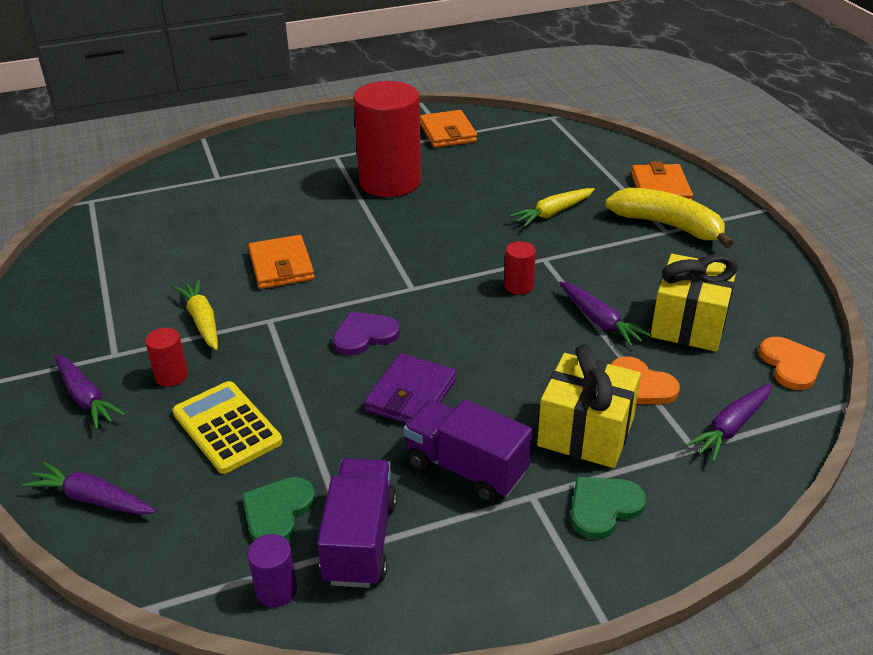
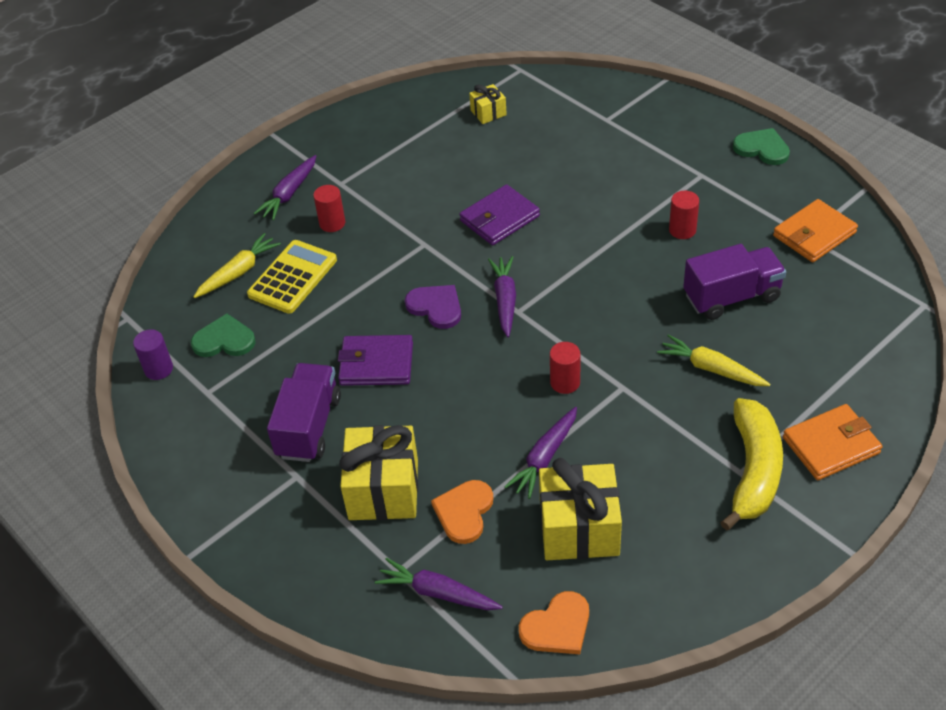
camera: 70 degrees right, 10 degrees up
(92, 499) = (200, 247): purple carrot -> purple carrot (505, 300)
(127, 234) = (488, 113): none -> yellow gift
(202, 321) = (402, 208): yellow carrot -> yellow carrot (238, 272)
(281, 266) = (499, 218): orange wallet -> purple wallet
(360, 541) = (214, 393): purple truck -> purple truck (731, 297)
(390, 182) = (682, 230): red cylinder -> red cylinder, size x0.40
(603, 507) = (302, 524): green heart -> green heart (762, 148)

